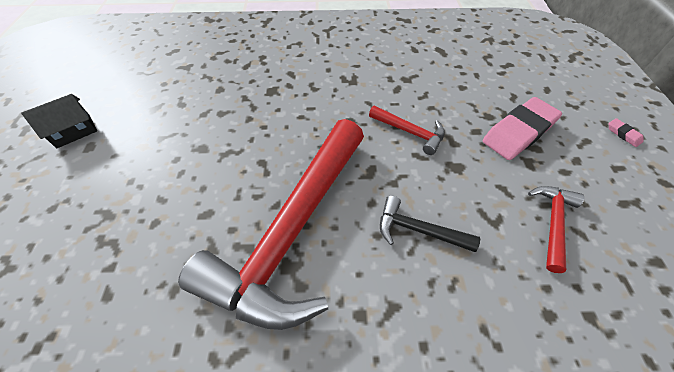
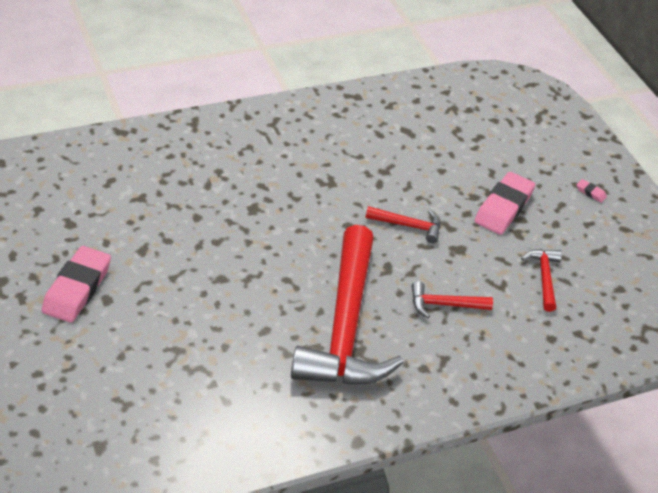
camera: 25 degrees left, 10 degrees down
(74, 131) = (77, 289): black house -> pink eraser
(418, 230) = (444, 304): black hammer -> red hammer

